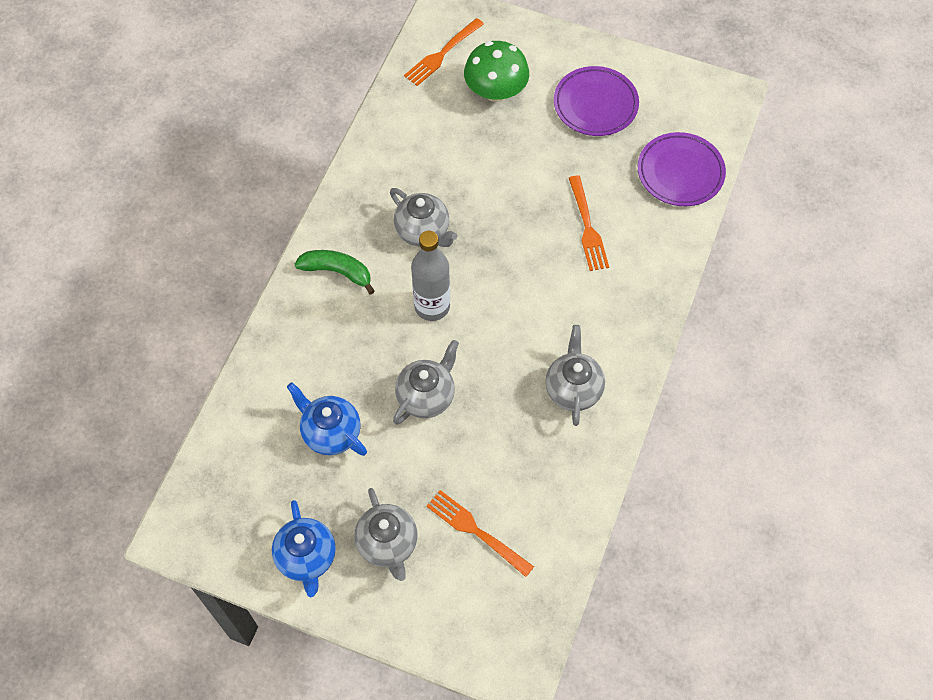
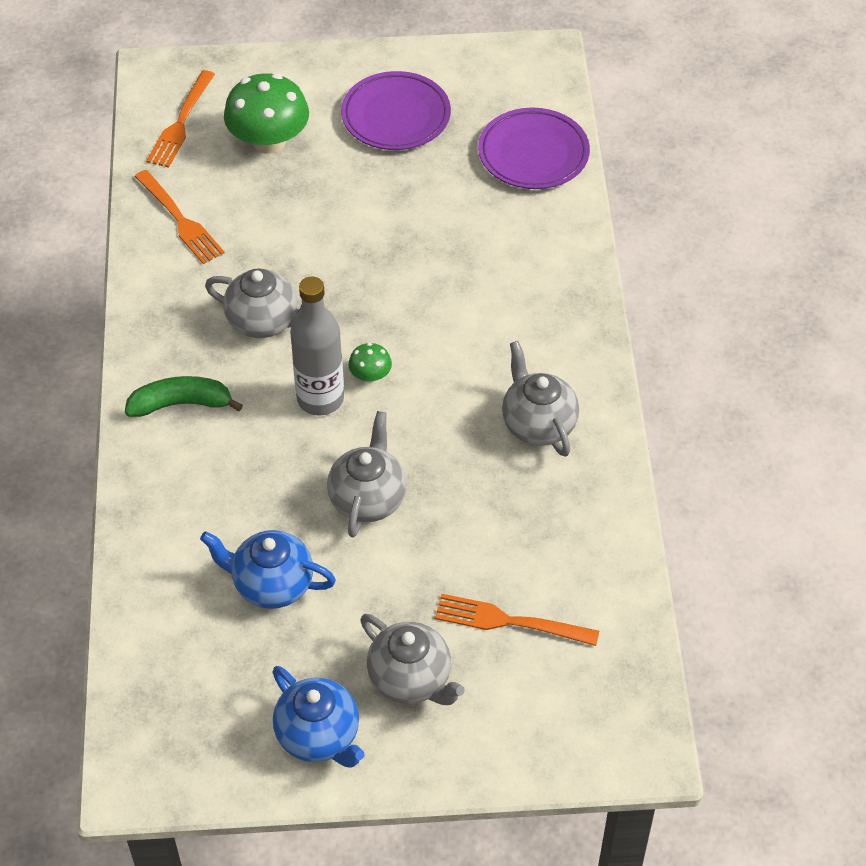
camera: 25 degrees left, 10 degrees down
(475, 302) = (370, 375): none -> green mushroom
(587, 227) = (458, 247): orange fork -> orange fork (180, 220)

